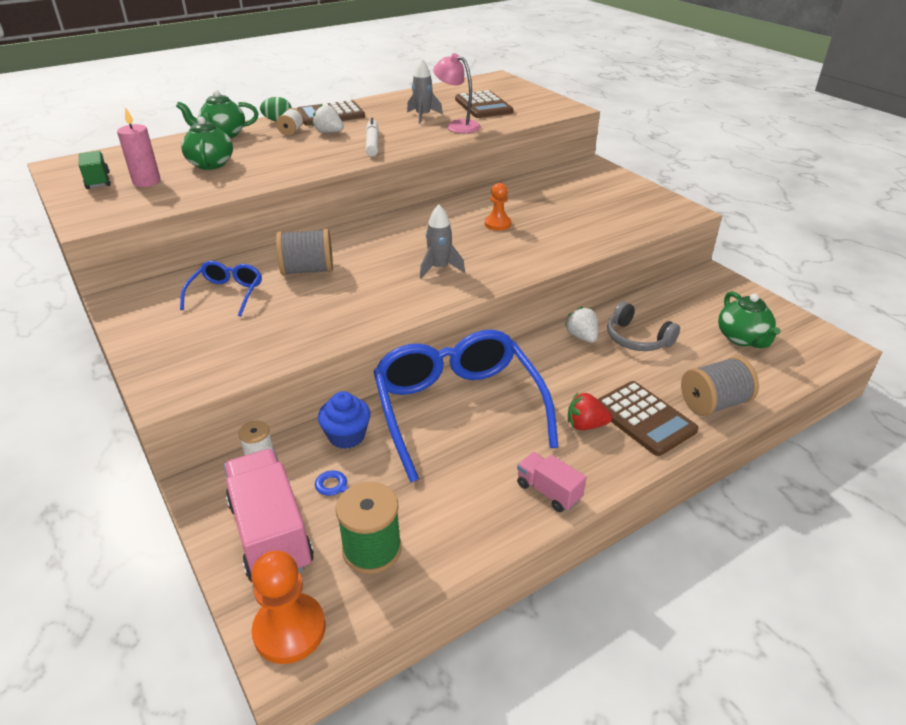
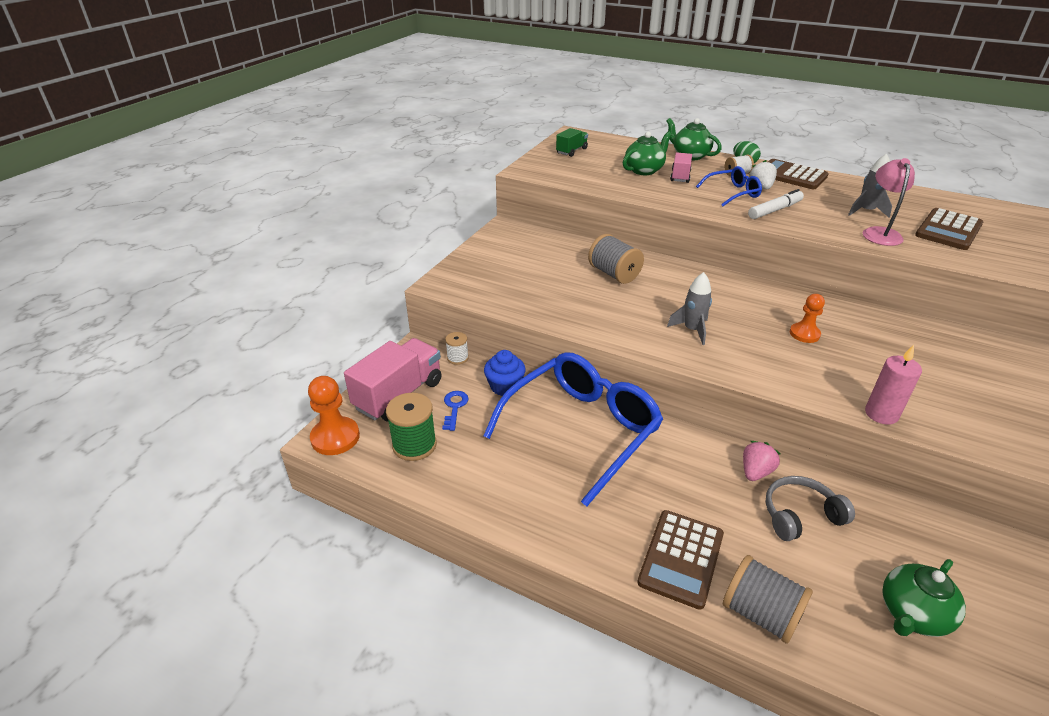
camera: 60 degrees right, 0 degrees up
(147, 182) = (591, 163): pink candle -> pink candle (881, 414)
(226, 294) = (551, 257): blue glasses -> blue glasses (733, 193)
(548, 491) = (534, 519): pink truck -> pink truck (680, 176)
(581, 337) = (755, 472): white strawberry -> pink strawberry
(585, 425) = (633, 517): red strawberry -> none
(637, 339) = (800, 515): grey headphones -> grey headphones turned 60 degrees clockwise

